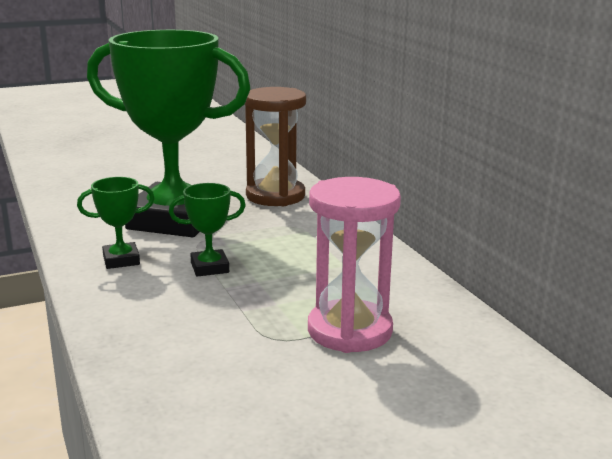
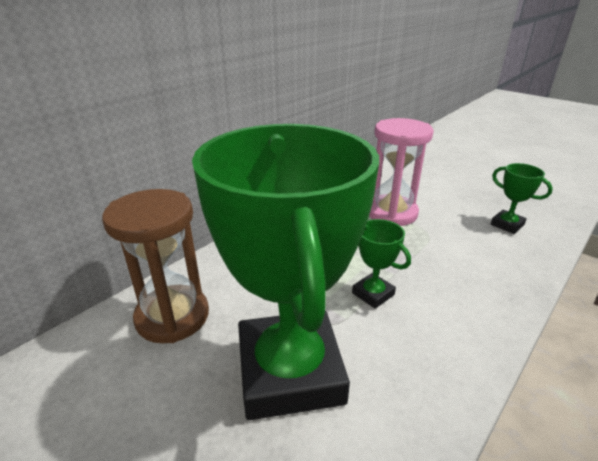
camera: 115 degrees left, 10 degrees up
(121, 260) = (415, 360): green trophy -> green trophy (507, 225)

